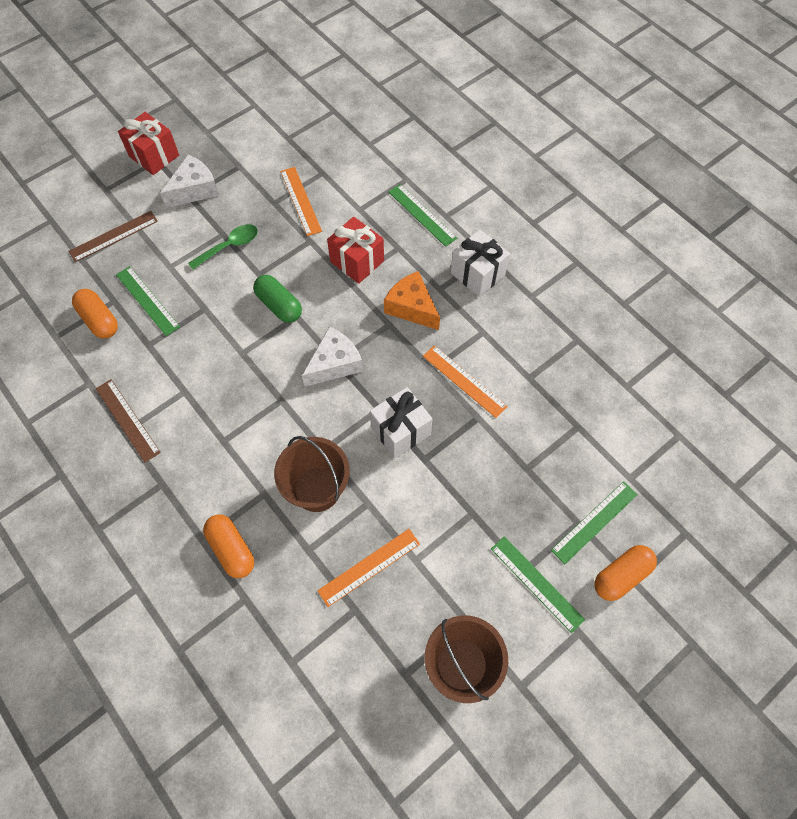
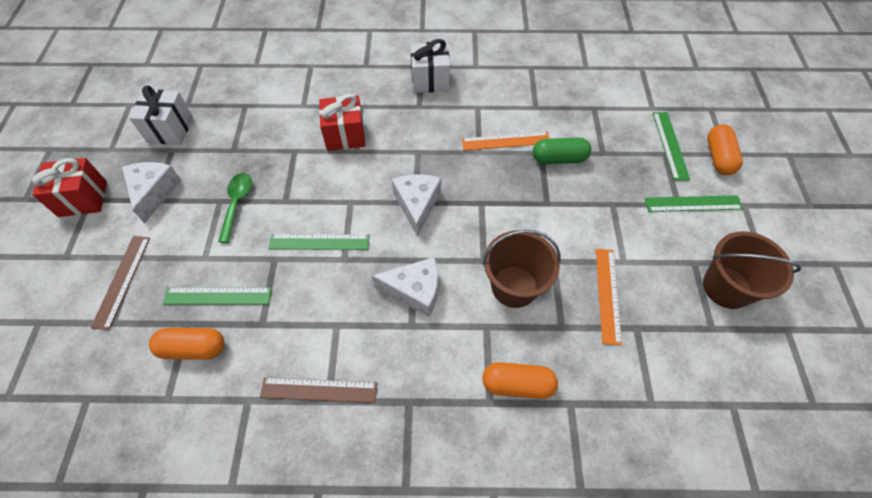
camera: 50 degrees left, 5 degrees down
(254, 421) = (415, 291): none -> white cheese
(279, 305) = (328, 206): green capsule -> green capsule (559, 159)
(300, 201) = (253, 133): orange ruler -> none
(400, 431) = (512, 202): white gift -> white gift (170, 129)
(412, 307) = (418, 130): orange cheese -> none
(422, 215) = (350, 76): green ruler -> green ruler (319, 242)

